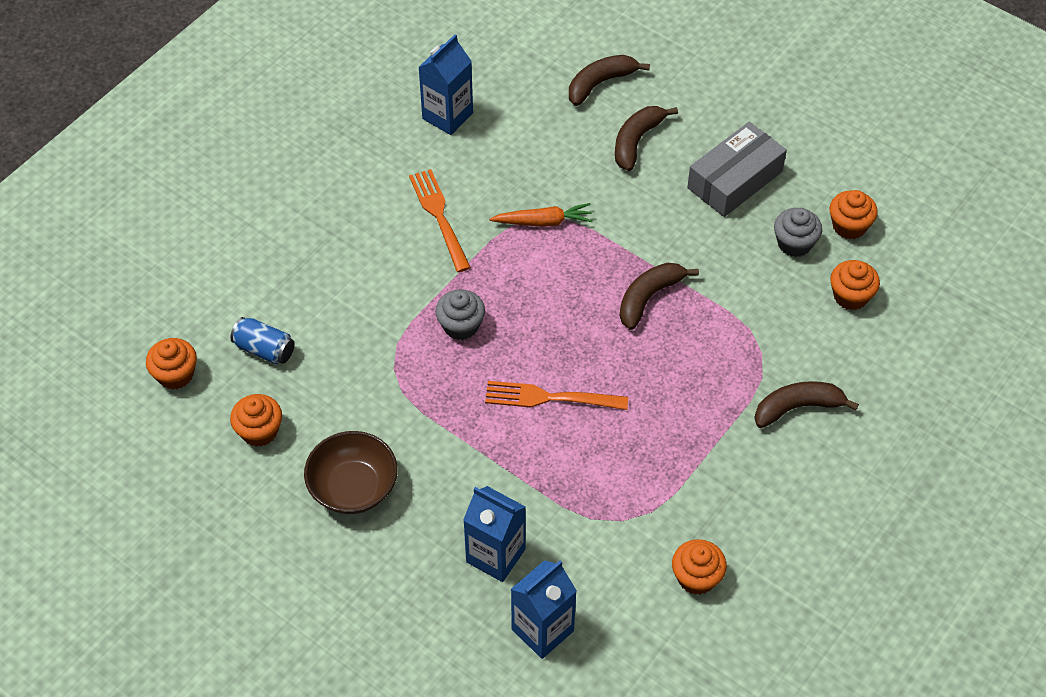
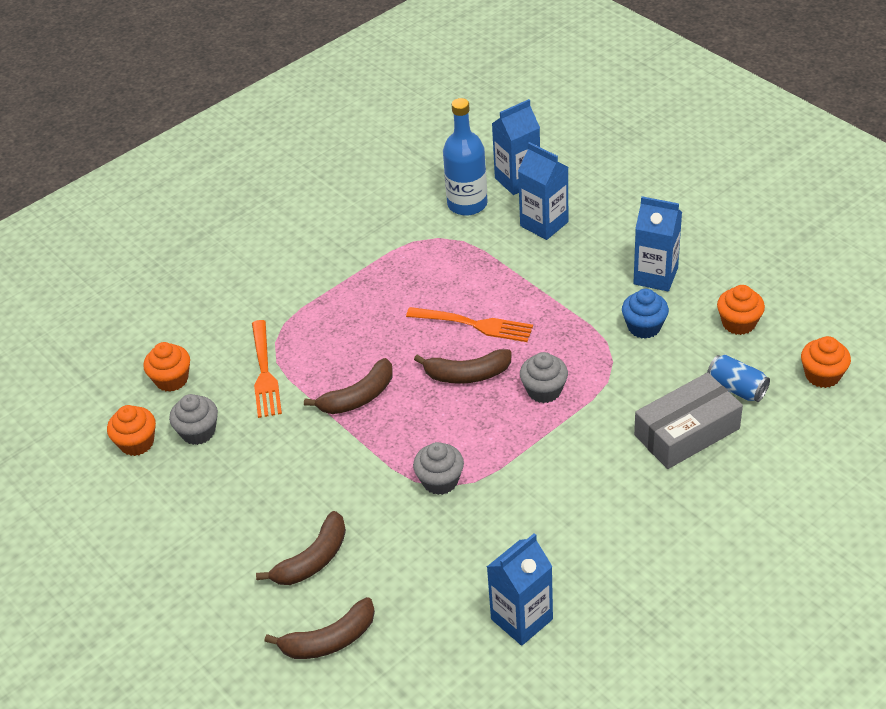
camera: 165 degrees left, 10 degrees down
(353, 487) = (655, 276): brown bowl -> blue carton
(363, 415) = (644, 327): none -> blue cupcake
(439, 216) = (549, 498): orange fork -> orange fork (264, 372)
(543, 222) = (440, 481): orange carrot -> grey cupcake
(599, 580) = (467, 204): none -> blue bottle
(696, 577) = (393, 200): orange cupcake -> none
(735, 180) = (226, 503): grey box -> grey box (686, 432)
(797, 407) = (265, 298): brown banana -> brown banana (467, 374)

